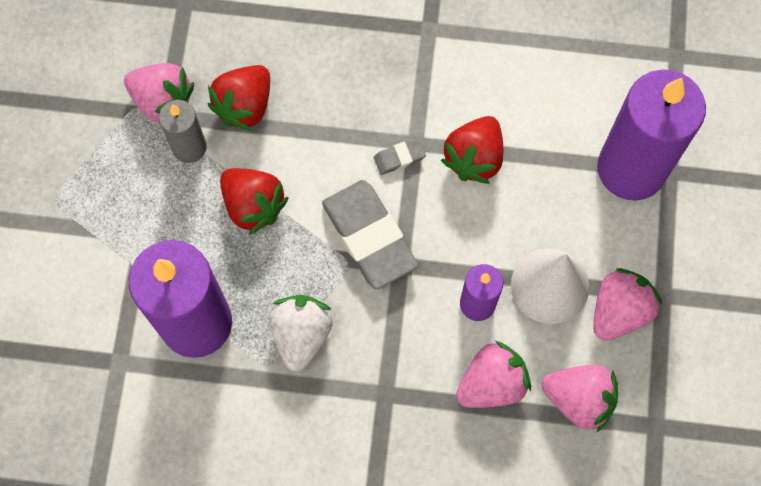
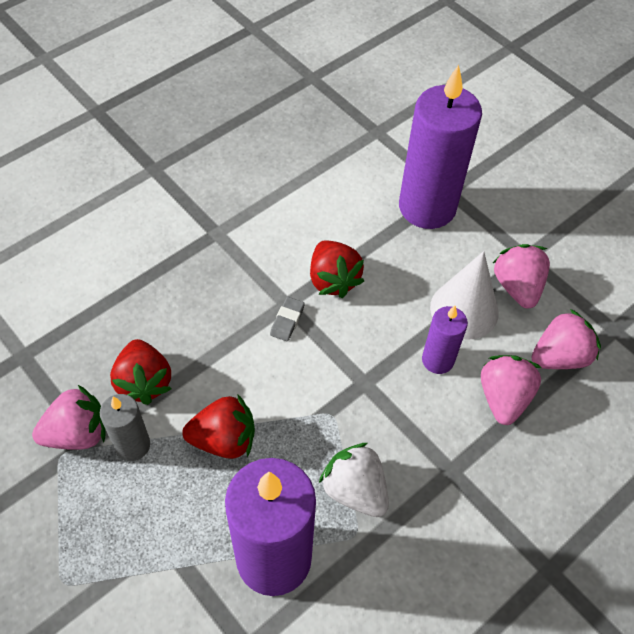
camera: 50 degrees left, 15 degrees down
(369, 237) = (325, 385): grey eraser -> none

